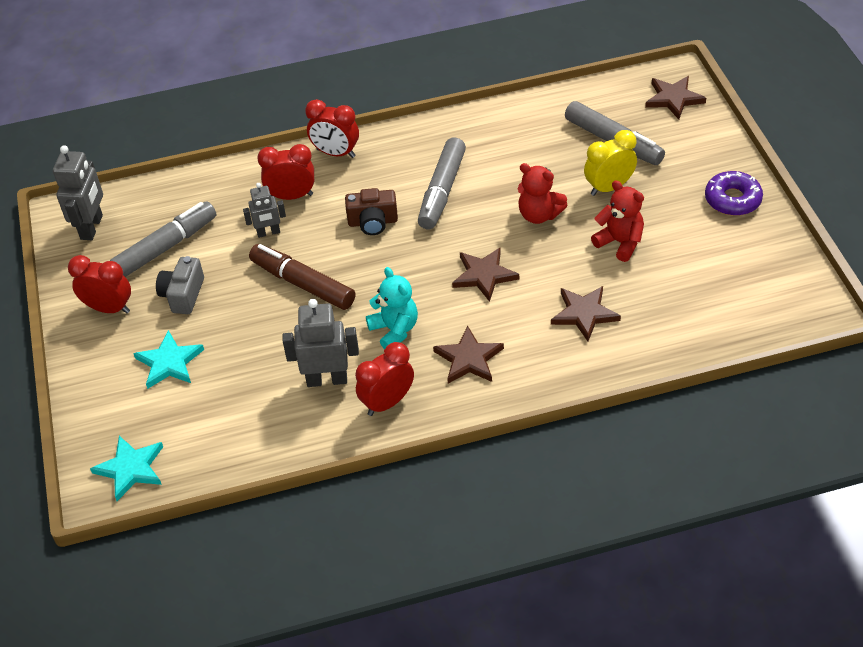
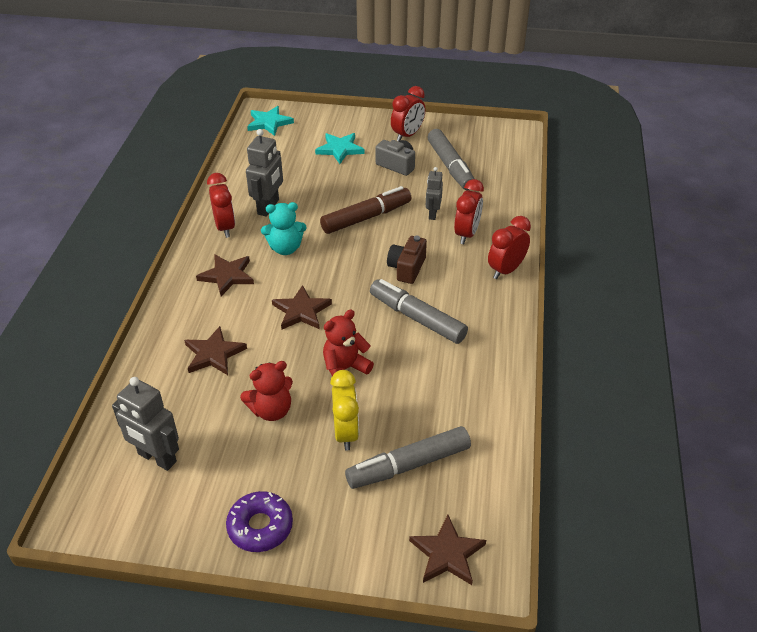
camera: 110 degrees right, 5 degrees down
(92, 227) = (493, 140): grey robot -> grey robot (157, 458)

